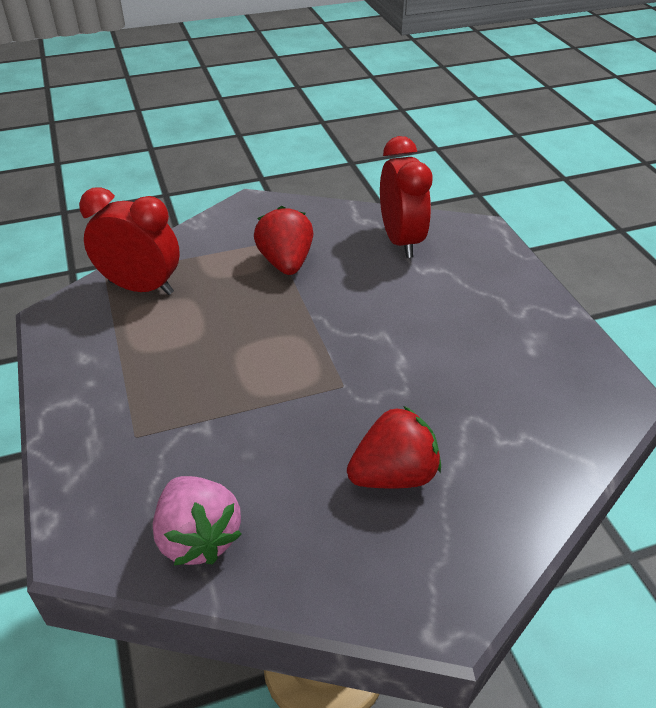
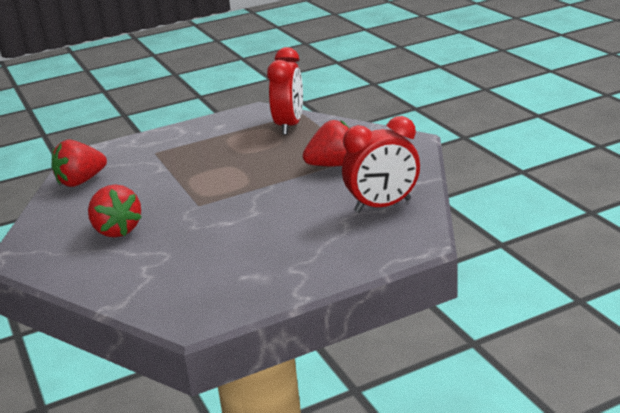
camera: 85 degrees right, 15 degrees down
(198, 537) = (81, 181): pink strawberry -> red strawberry

